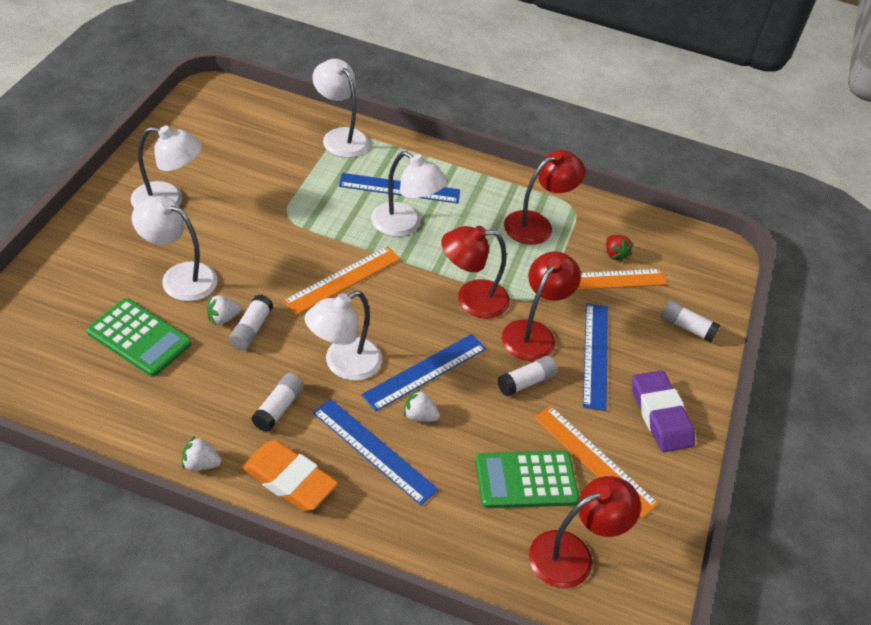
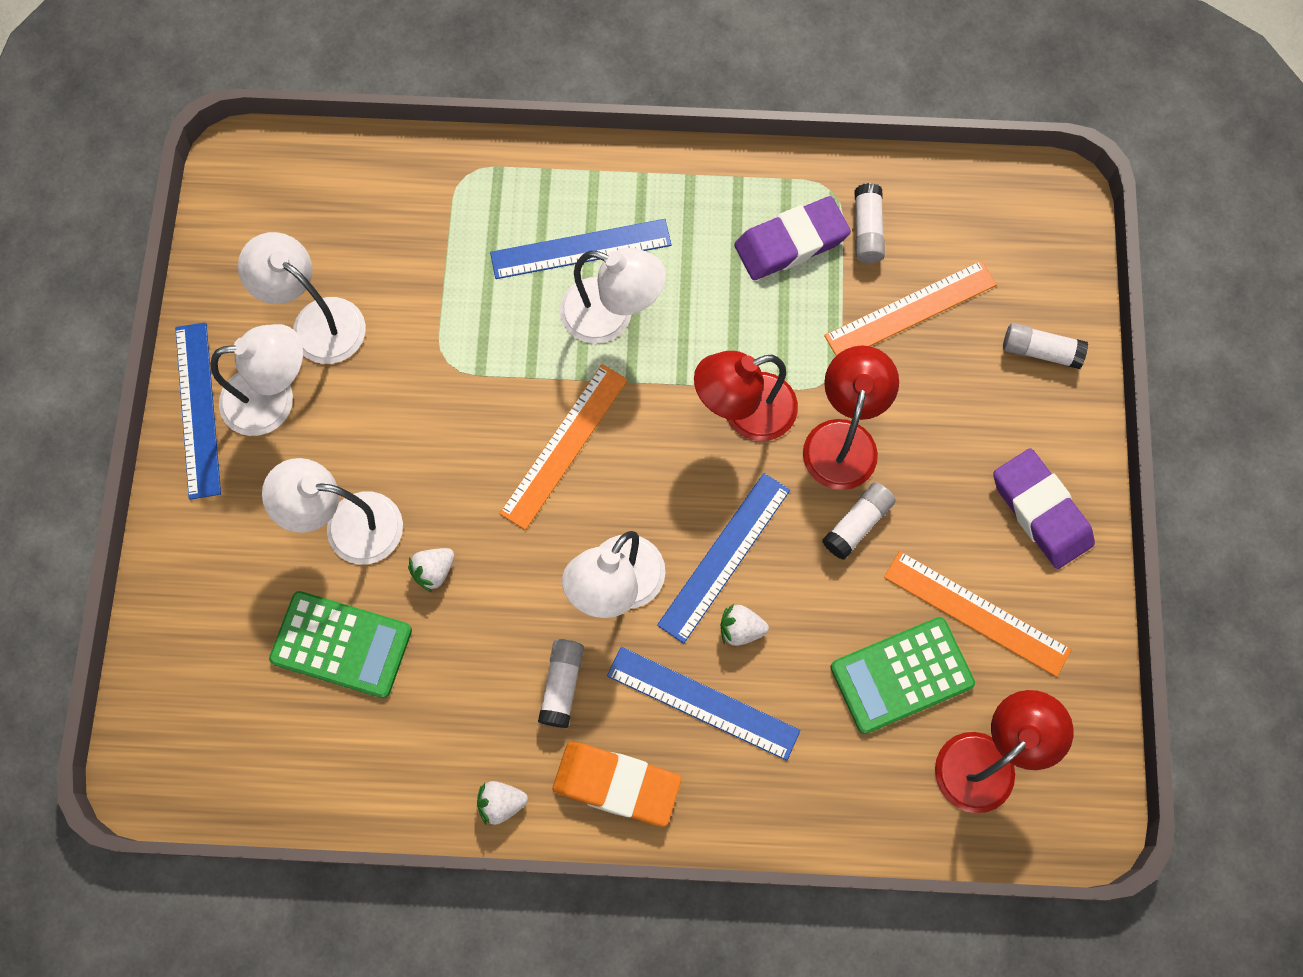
camera: 10 degrees left, 25 degrees up
(251, 329) = (477, 575): white glue stick -> white glue stick (867, 230)
(340, 137) = (461, 181): white lamp -> white lamp (316, 321)
(536, 224) = (791, 243): red lamp -> purple eraser
(595, 355) = (933, 445): blue ruler -> blue ruler (198, 409)
(615, 254) = (912, 257): red strawberry -> none

